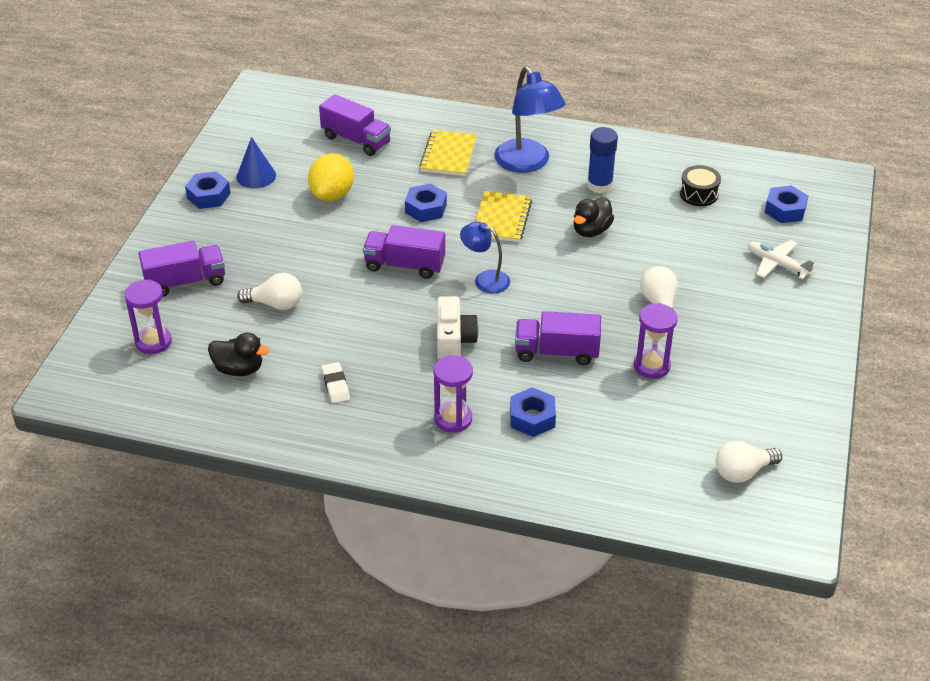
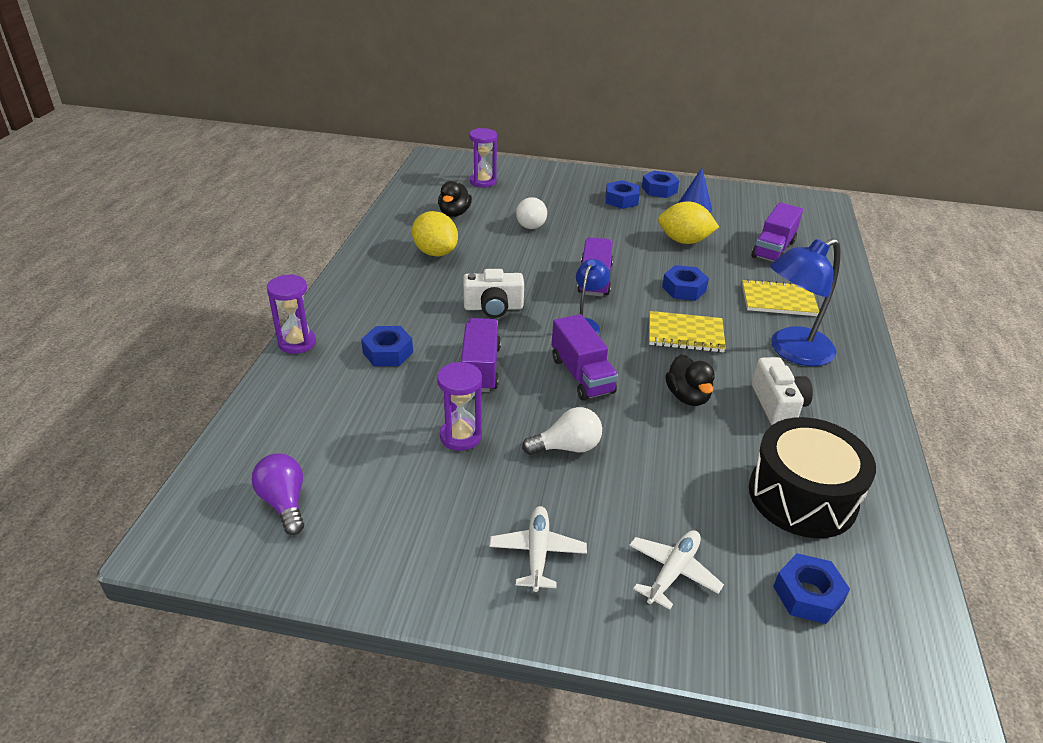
camera: 85 degrees right, 5 degrees down
(185, 282) = (551, 188): purple truck -> purple truck (582, 375)
(229, 228) = (621, 200): none -> blue nut
(335, 385) = (435, 252): white eraser -> yellow lemon
(453, 419) = (391, 309): purple hourglass -> purple hourglass (297, 343)
(591, 230) = (687, 396): black duck -> black duck turned 135 degrees counterclockwise
(599, 185) = (777, 405): blue glue stick -> white camera
(698, 194) = (802, 496): black drum -> black drum, size x1.96
(742, 472) = (284, 503): white light bulb -> purple light bulb
(771, 327) = (537, 552): none -> white plane

